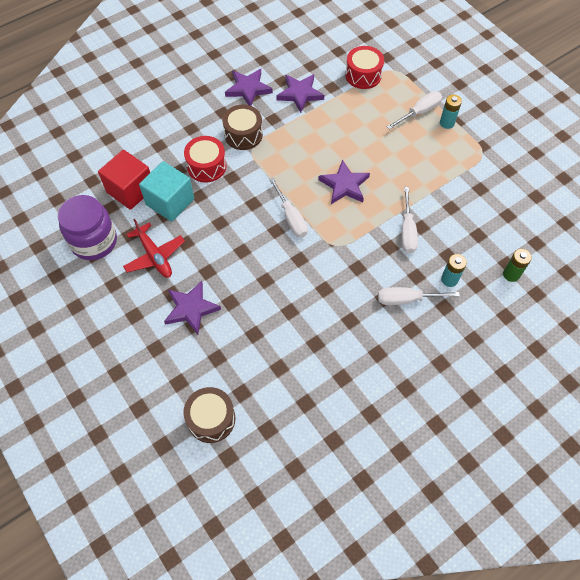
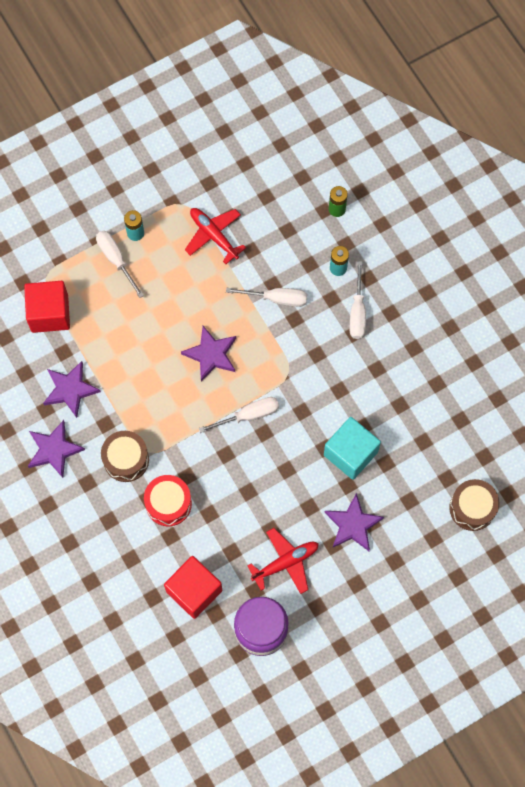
camera: 85 degrees left, 10 degrees up
(170, 202) = (215, 546): turquoise cube -> turquoise cube (350, 453)
(363, 75) = (49, 313): red drum -> red cube
(458, 178) = (213, 235): none -> red plane

